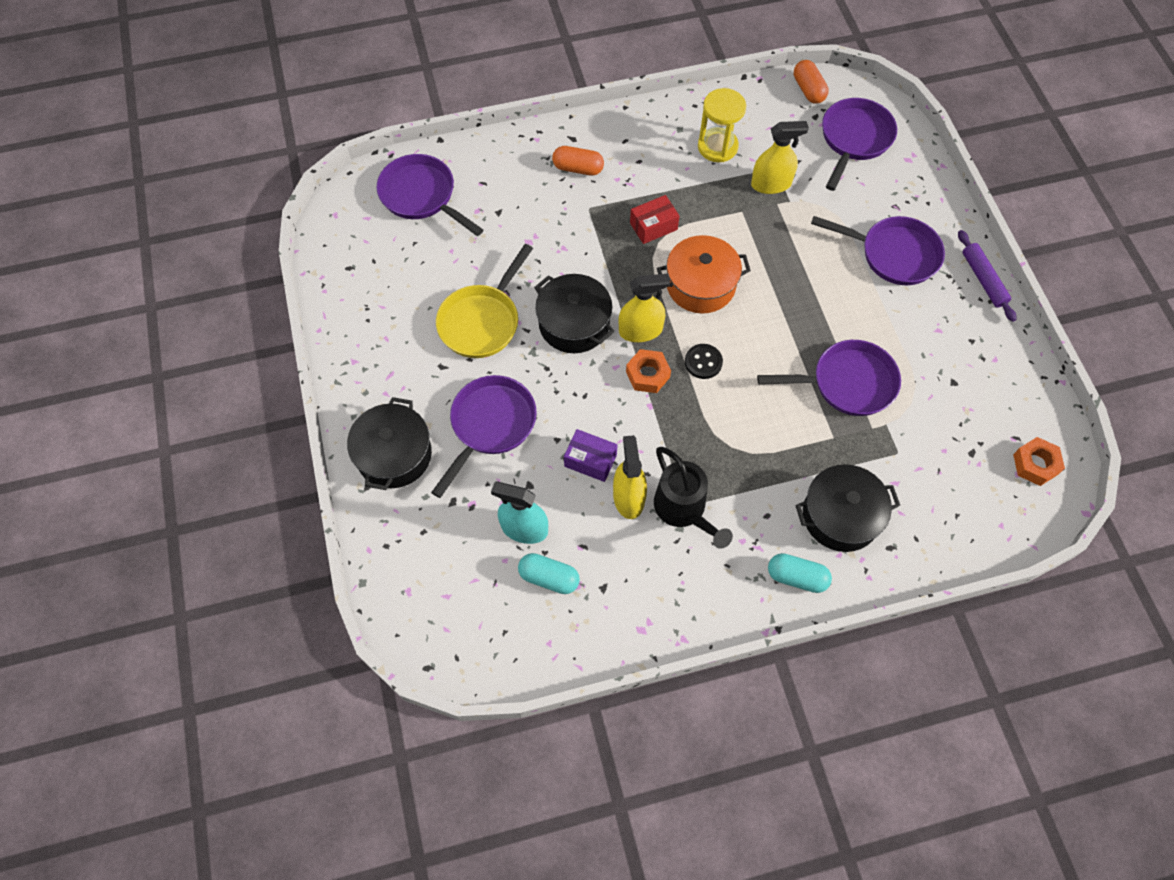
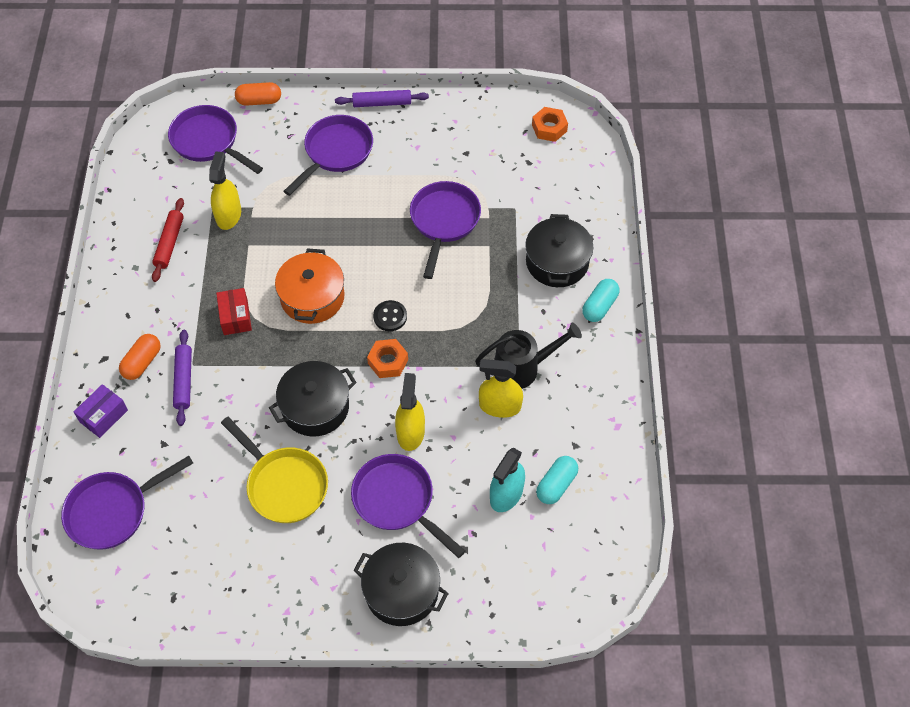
camera: 75 degrees left, 5 degrees down
(569, 206) = (184, 380): none -> purple rolling pin
(590, 460) = (457, 427): purple box -> purple box (104, 416)
(640, 330) = (342, 356): yellow spray bottle -> yellow spray bottle (410, 432)
(717, 147) = (169, 243): yellow hourglass -> red rolling pin
(808, 90) = (138, 157): orange capsule -> orange capsule (259, 101)

